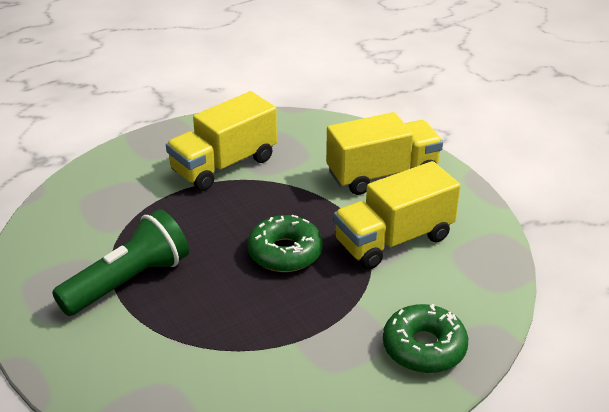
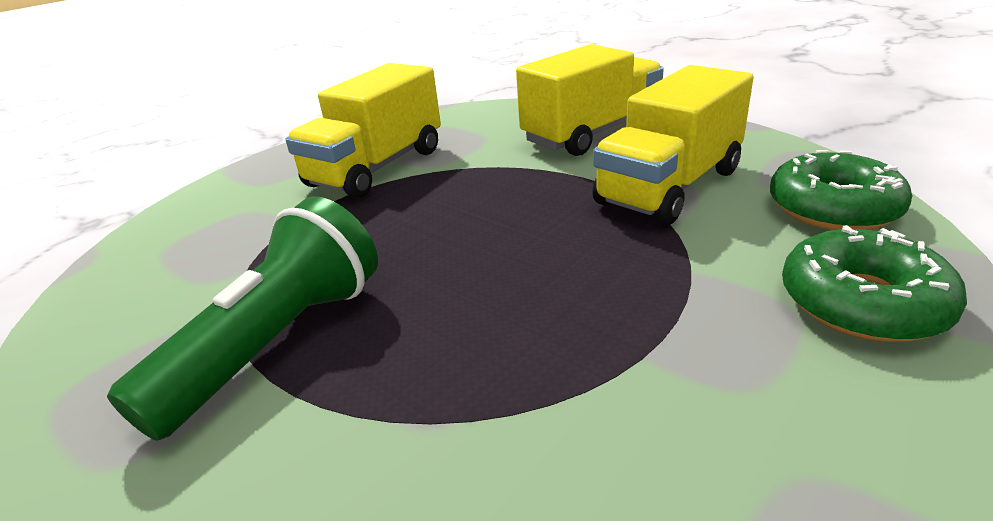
camera: 15 degrees left, 5 degrees down
(285, 252) = (527, 237): green donut -> green donut (833, 208)

